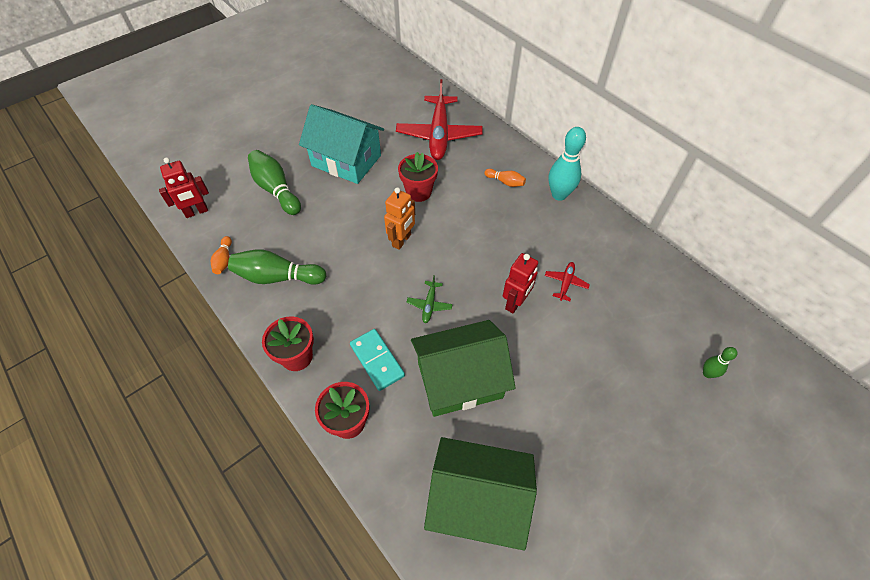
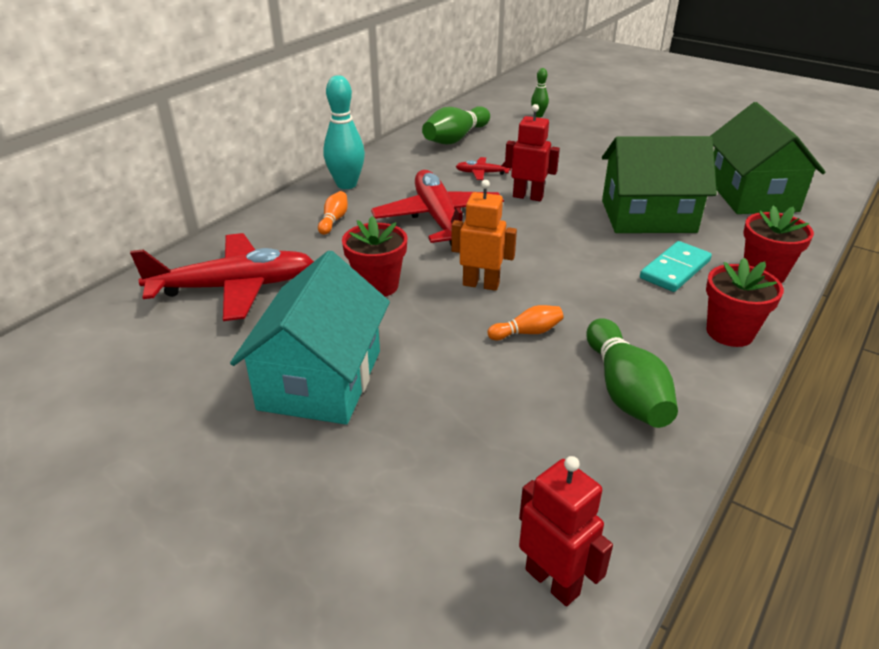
camera: 105 degrees left, 20 degrees down
(224, 260) = (640, 475): orange bowling pin -> orange bowling pin (527, 332)
(276, 189) = (431, 458): green bowling pin -> green bowling pin (455, 138)
(429, 305) = (570, 247): green plane -> none
(459, 380) = (648, 216): green house -> green house turned 60 degrees counterclockwise
(492, 237) = (438, 219): none -> red plane

